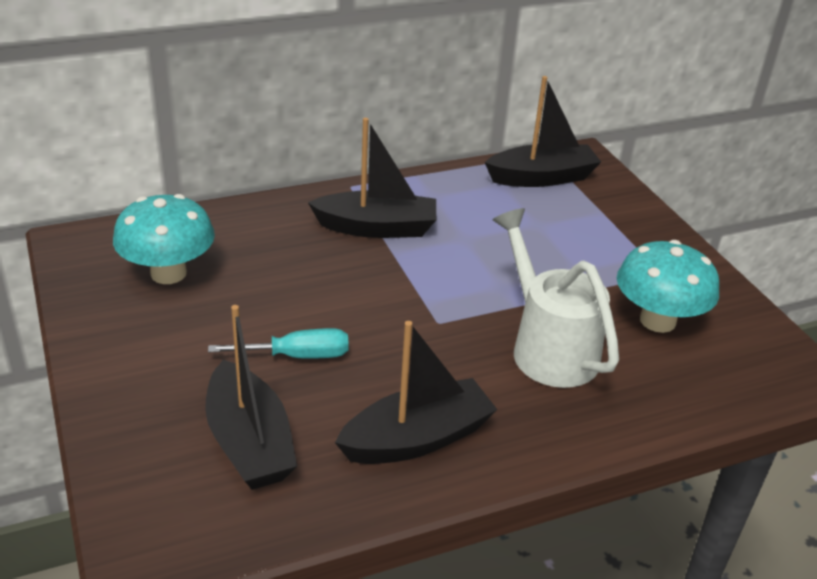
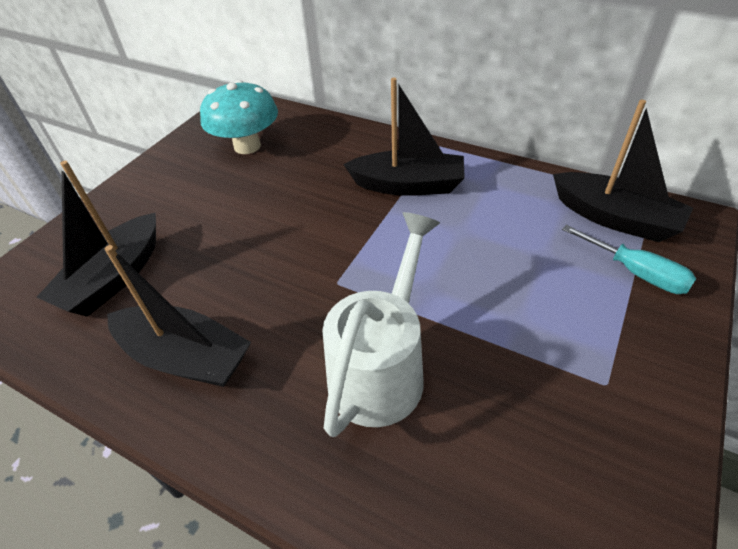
camera: 55 degrees right, 10 degrees up
(297, 356) = (222, 242): turquoise screwdriver -> turquoise screwdriver (636, 272)
(377, 228) = (408, 185): black boat -> black boat turned 45 degrees counterclockwise
(657, 320) = (524, 427): turquoise mushroom -> none

